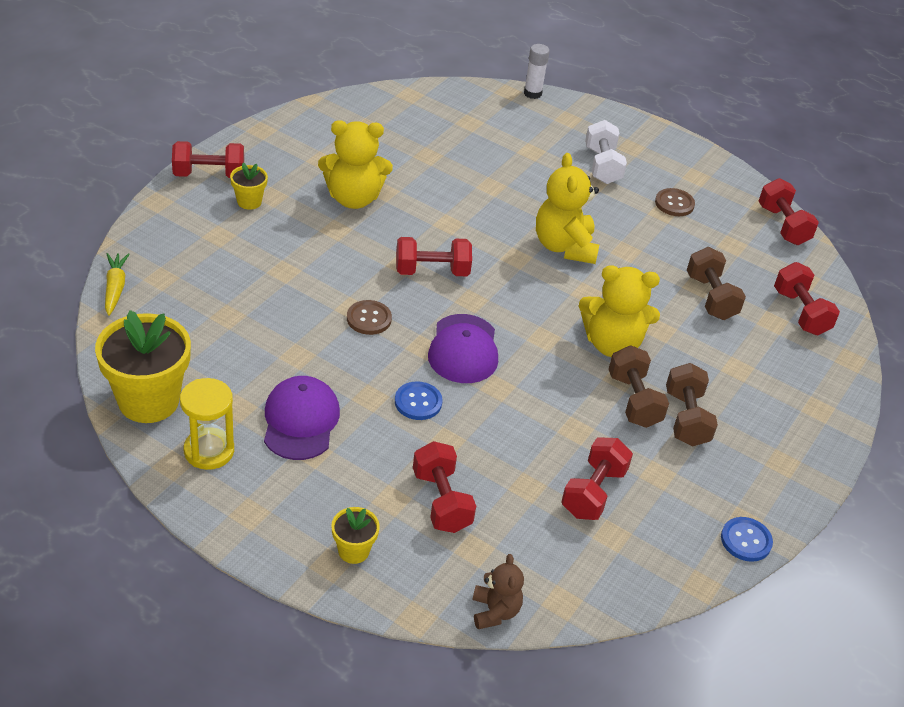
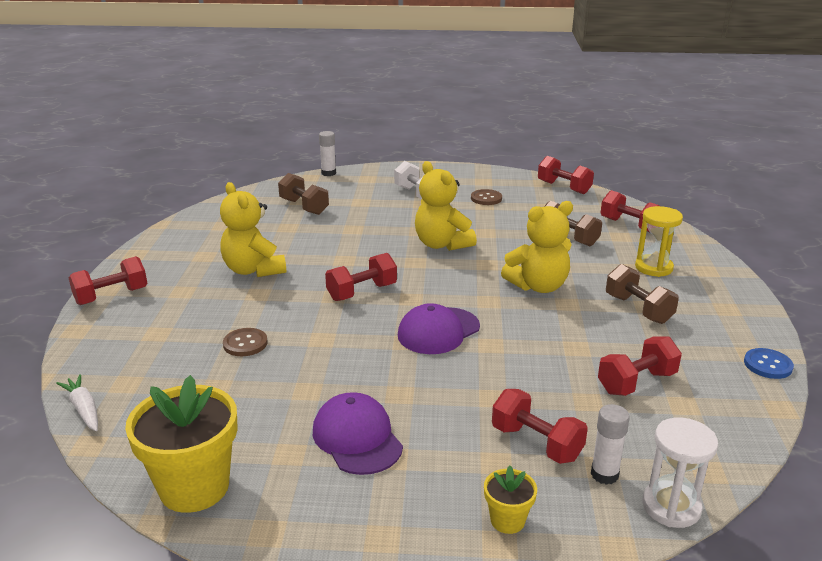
camera: 25 degrees left, 15 degrees down
(115, 288) = (84, 409): yellow carrot -> white carrot
(209, 451) = (293, 502): yellow hourglass -> yellow hourglass (653, 268)
(249, 201) = (165, 301): yellow flower pot -> none
(353, 198) = (254, 270): yellow teddy bear -> yellow teddy bear turned 90 degrees clockwise
(369, 319) = (343, 341): brown button -> brown button (245, 343)
(418, 402) = (441, 380): blue button -> none
(463, 349) = (438, 331): purple cap -> purple cap turned 75 degrees clockwise
(469, 557) = (604, 474): none -> white glue stick
(495, 611) = (671, 507): brown teddy bear -> white hourglass
(593, 492) = (636, 382): red dumbbell -> red dumbbell turned 60 degrees clockwise
(634, 400) = (592, 313): brown dumbbell -> brown dumbbell (304, 207)

